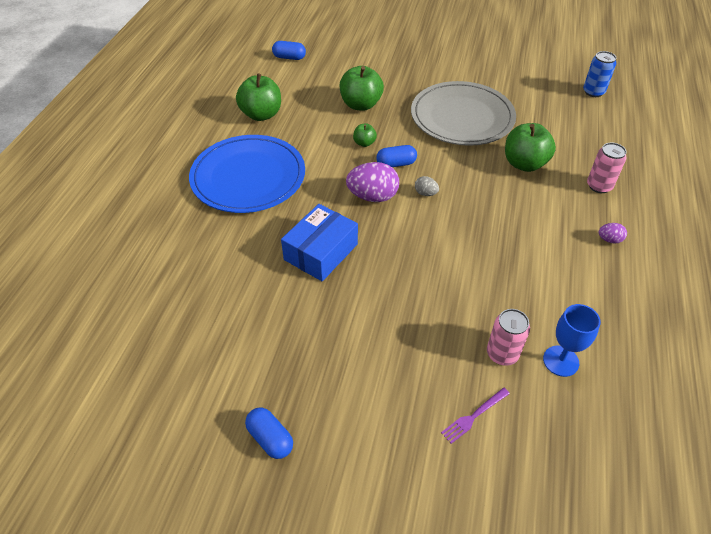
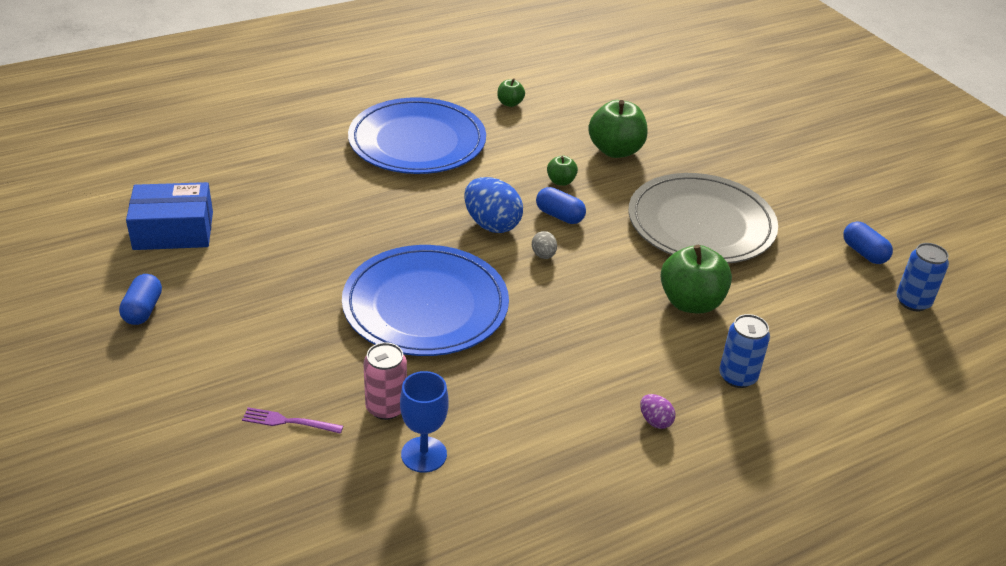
camera: 45 degrees right, 10 degrees down
(261, 114) = (510, 103): green apple -> green apple, size x0.50
(289, 57) = (617, 74): blue capsule -> blue capsule (864, 253)
(321, 252) = (378, 230): blue box -> blue box (173, 230)
(372, 196) = (492, 224): purple egg -> blue egg
(420, 275) = (425, 305): none -> blue plate
(599, 186) = (737, 377): pink can -> blue can

